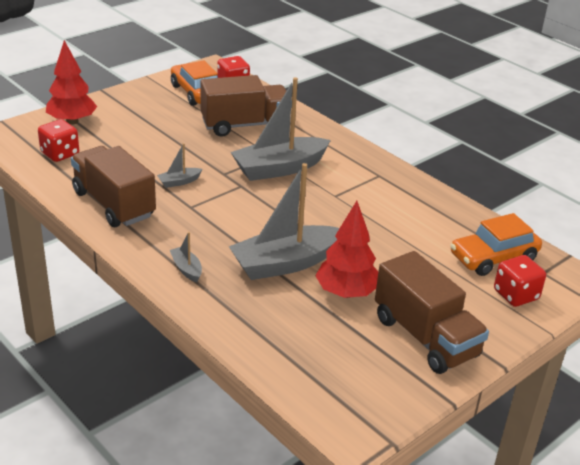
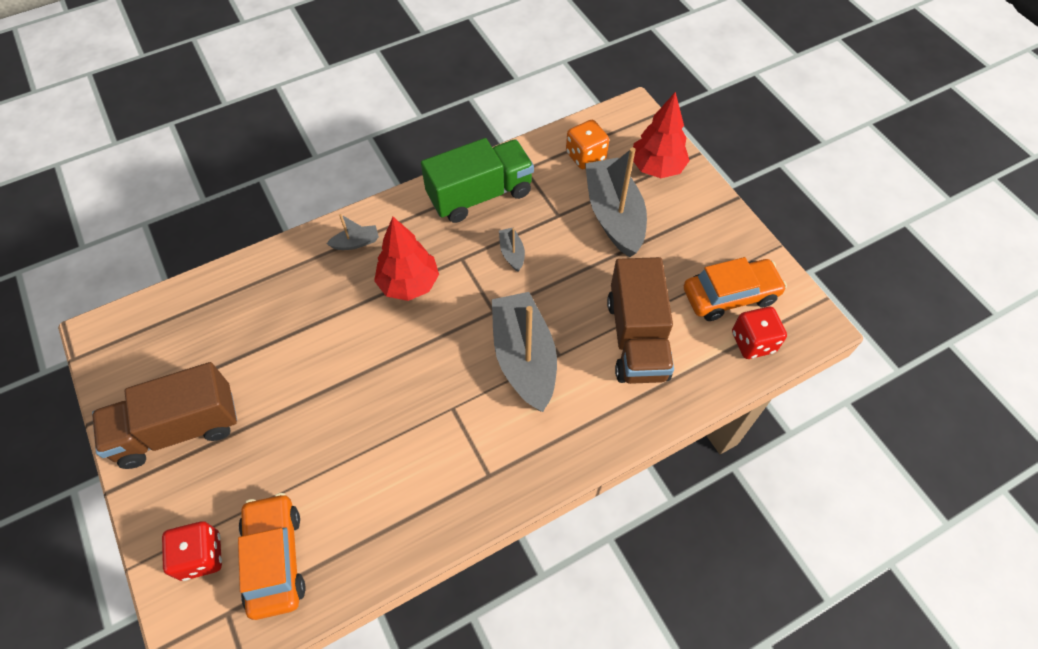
camera: 105 degrees right, 25 degrees up
(60, 154) = (585, 156): red dice -> orange dice
(114, 204) = (480, 195): brown truck -> green truck
(285, 263) = (338, 327): grey boat -> grey boat (614, 215)
(346, 293) = (272, 373): red tree -> red tree (409, 284)

